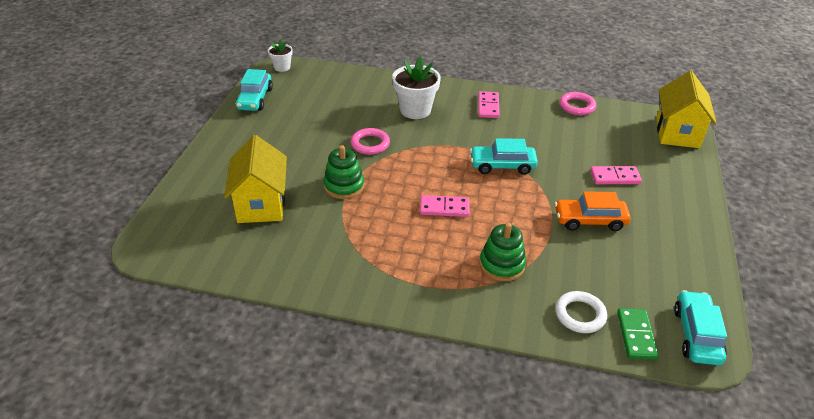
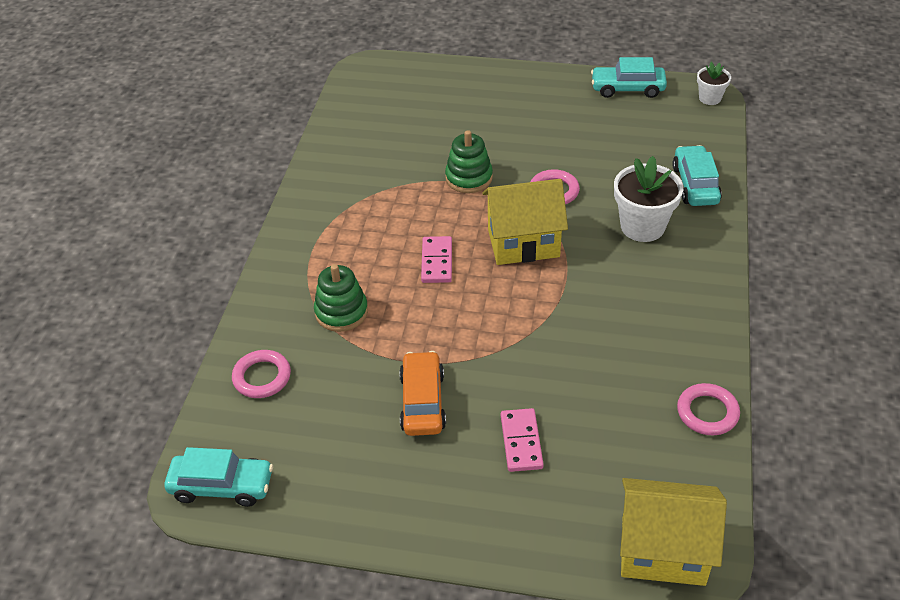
camera: 90 degrees right, 5 degrees up
(261, 204) = (432, 123): yellow house -> yellow house (523, 243)
(488, 106) = (674, 302): pink domino -> none
(502, 166) = (529, 316): turquoise car -> turquoise car (695, 185)
(580, 315) = (262, 377): white ring -> pink ring
(636, 335) = (228, 425): green domino -> none

